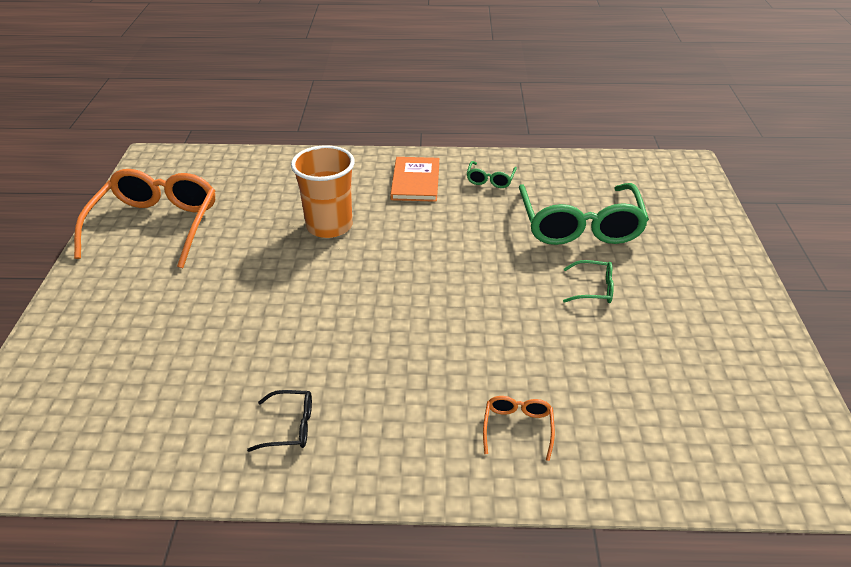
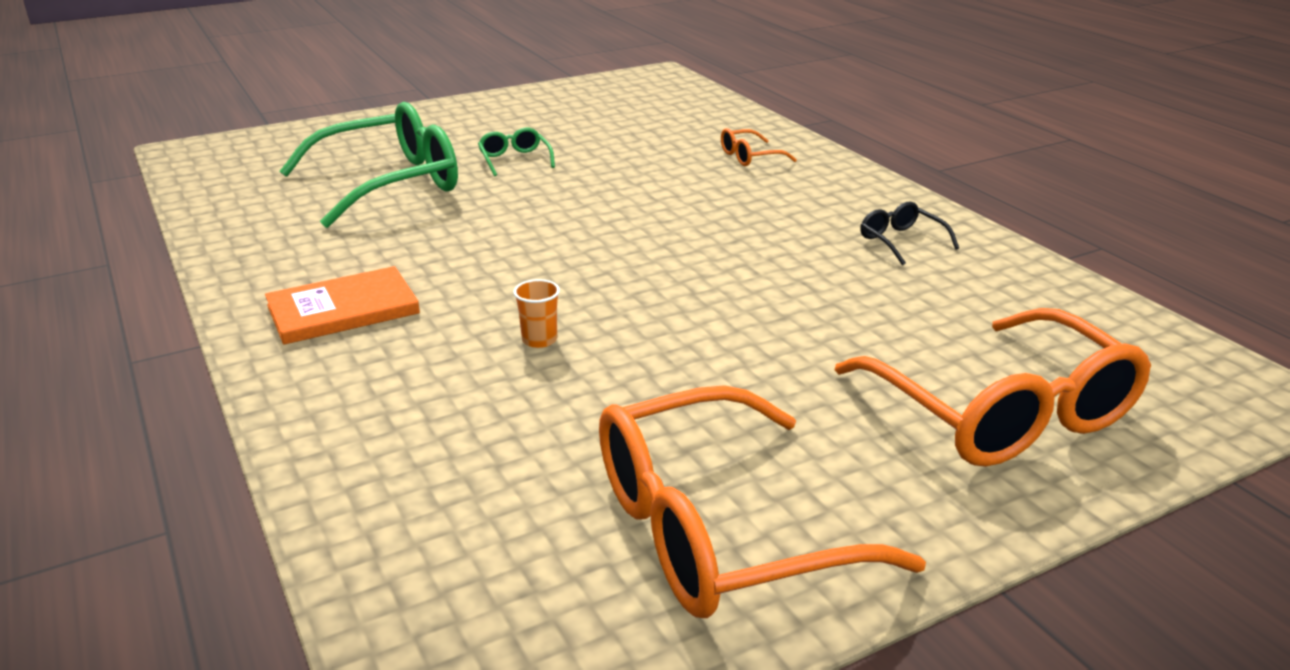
camera: 120 degrees left, 10 degrees down
(103, 343) = (1002, 413): none -> orange glasses
(329, 226) = (539, 340): orange cup -> orange cup, size x0.41
(490, 180) = (302, 255): green glasses -> none

